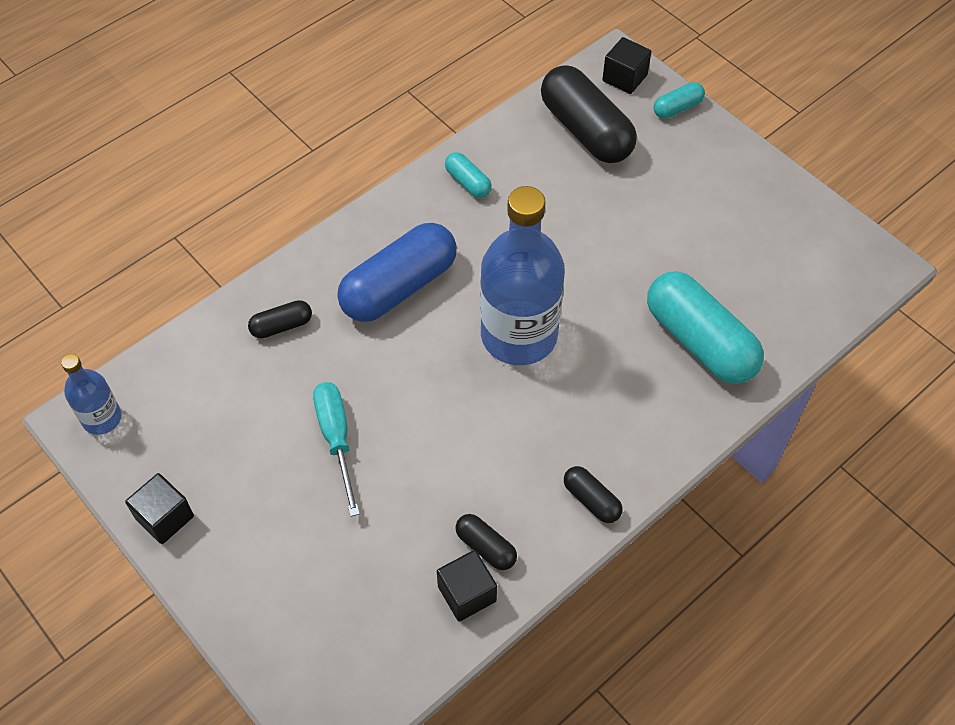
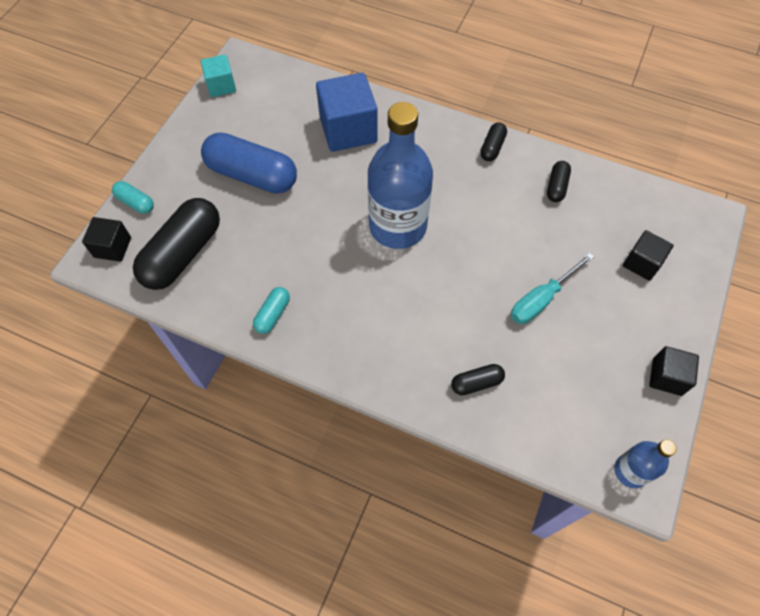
camera: 115 degrees left, 5 degrees up
(281, 326) = (476, 383): black capsule -> black capsule turned 60 degrees counterclockwise
(399, 287) = (397, 318): blue capsule -> blue capsule (252, 175)
(467, 593) = (590, 185): black cube -> black cube (642, 263)
(699, 341) = (348, 130): turquoise capsule -> blue cube
(837, 231) = (221, 86): none -> turquoise cube

